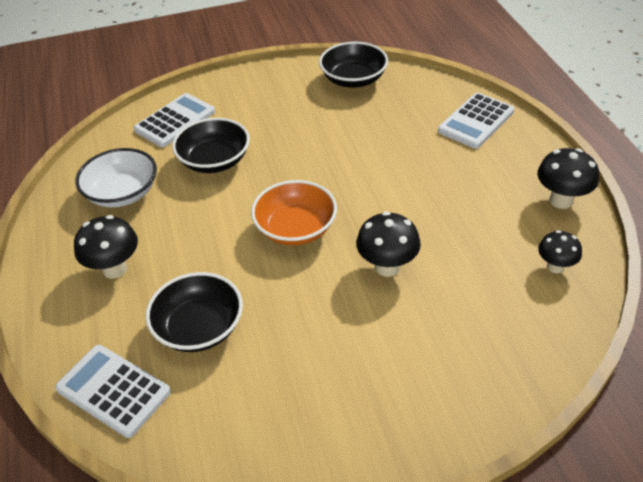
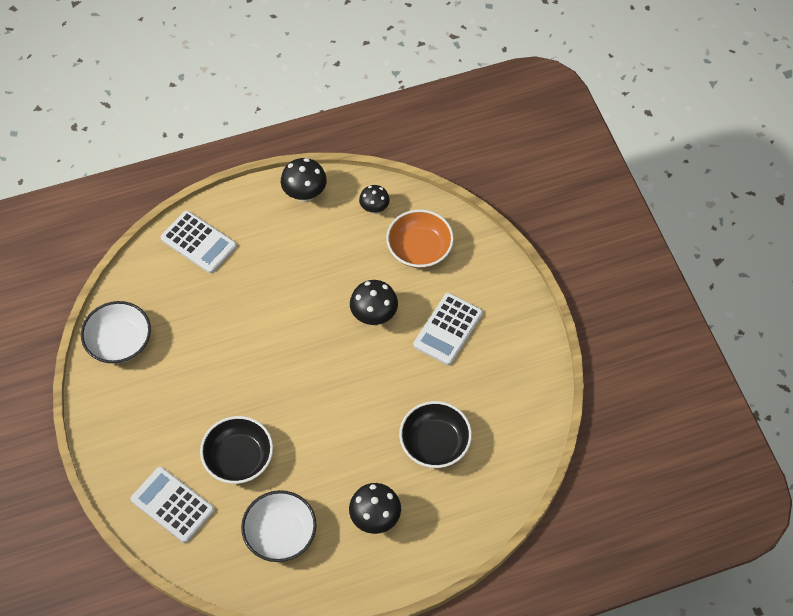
camera: 95 degrees left, 15 degrees up
(113, 391) = (492, 493): white calculator -> white calculator (448, 329)
(295, 228) = (331, 383): orange bowl -> orange bowl (419, 249)
(353, 79) = (119, 342): black bowl -> white bowl

